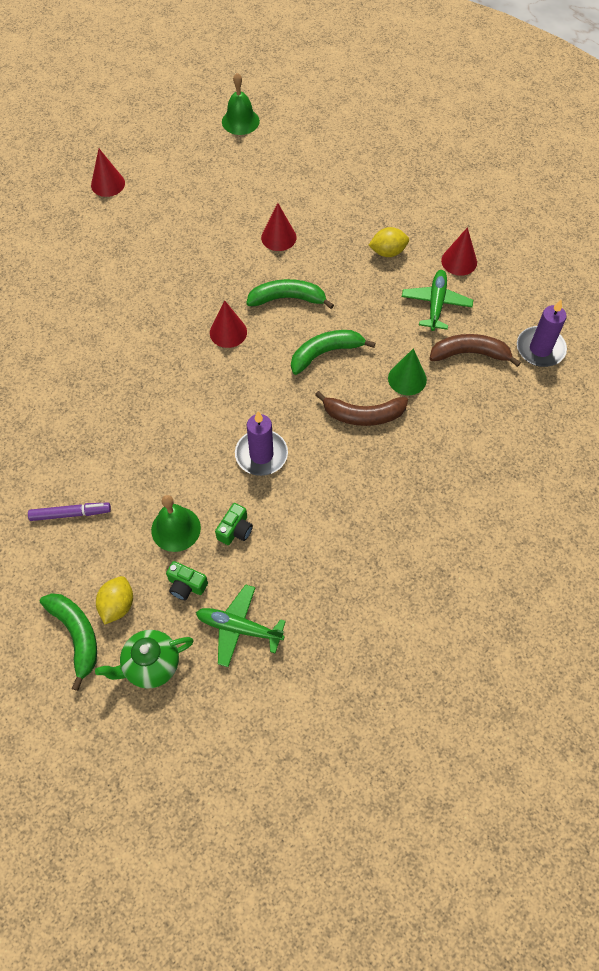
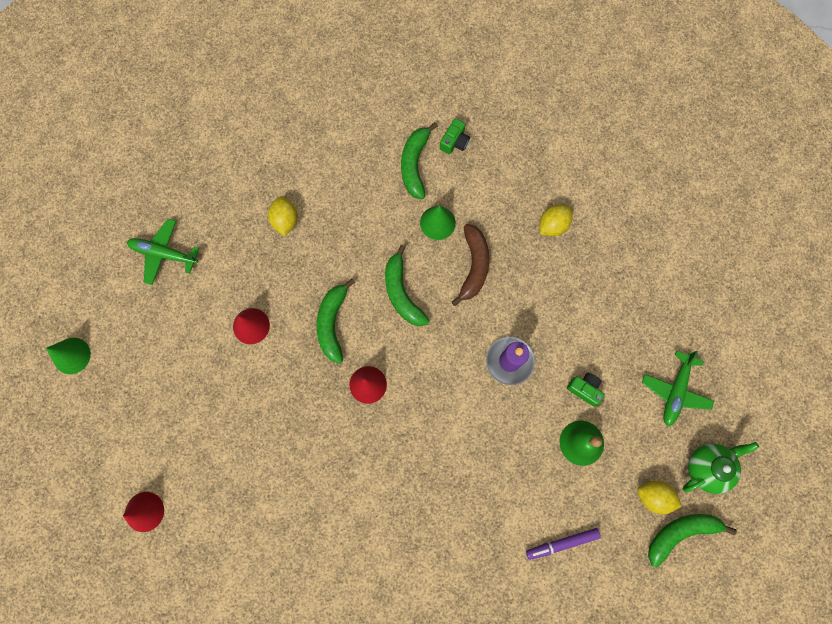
camera: 85 degrees left, 15 degrees up
(70, 514) = (562, 543): purple marker -> purple marker turned 105 degrees counterclockwise
(151, 665) = (707, 467): green teapot -> green teapot turned 105 degrees counterclockwise
(186, 585) = (636, 434): green camera -> green camera (454, 142)
(240, 121) = (72, 355): green bell -> green cone
(423, 490) = (552, 225): none -> yellow lemon
(436, 304) = (354, 185): green plane -> green plane (163, 254)
(459, 261) = (305, 156): red cone -> none
(469, 354) = (415, 164): brown banana -> green banana
(540, 349) = (415, 104): purple candle -> none

